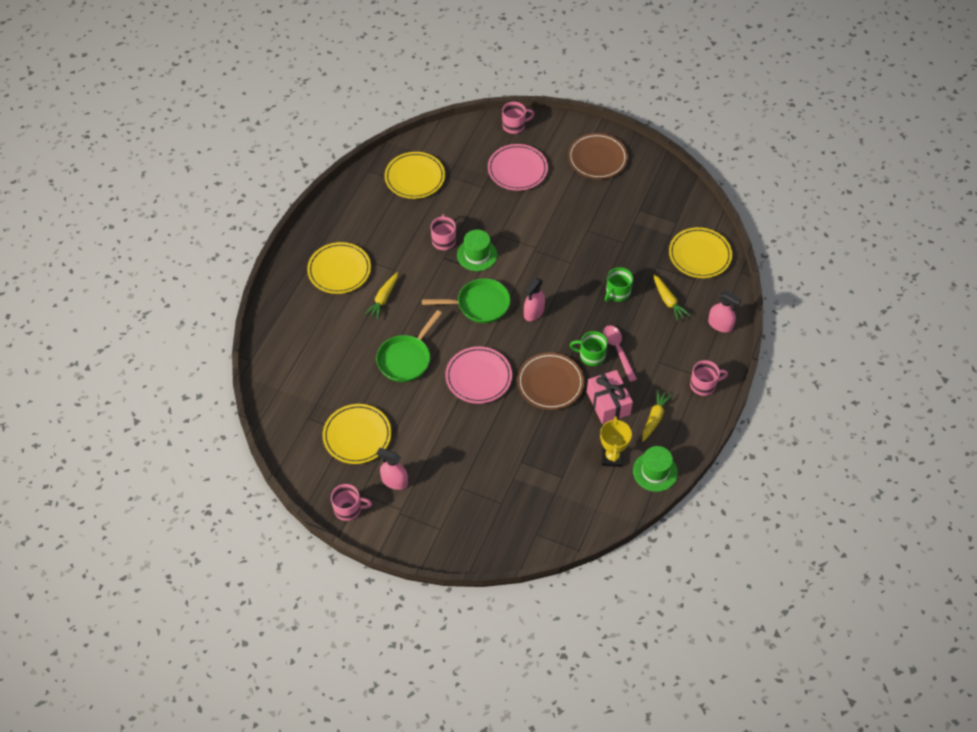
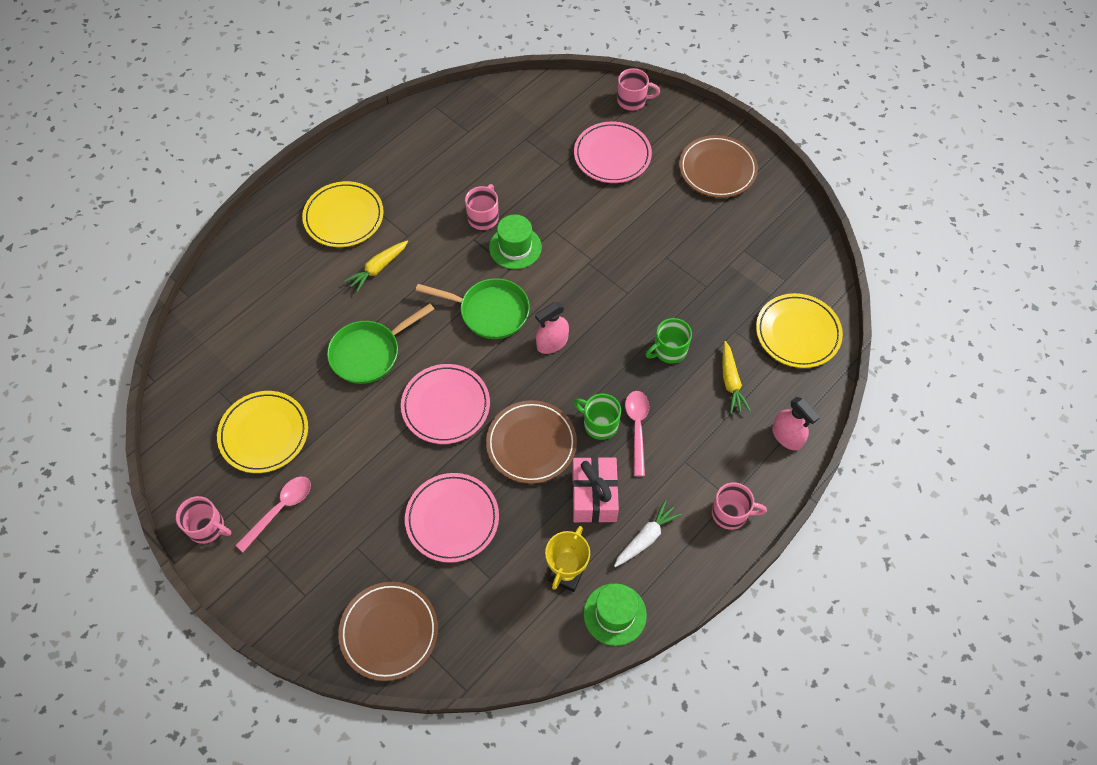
camera: 20 degrees right, 5 degrees up
(394, 481) = (280, 510): pink spray bottle -> pink spoon
(415, 177) = (485, 130): yellow plate -> none
(509, 532) = (389, 632): none -> brown plate
(518, 448) = (452, 519): none -> pink plate
(654, 418) = (646, 537): yellow carrot -> white carrot

